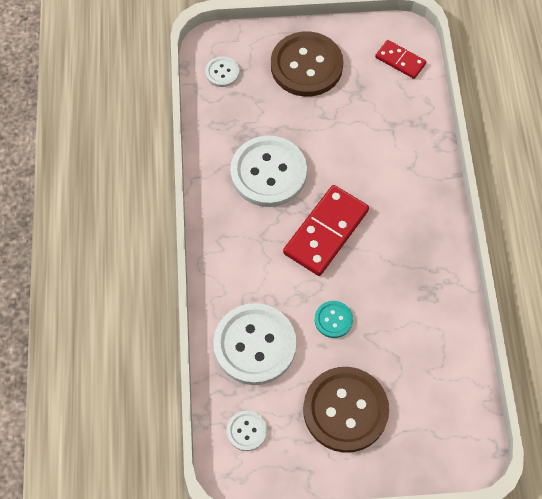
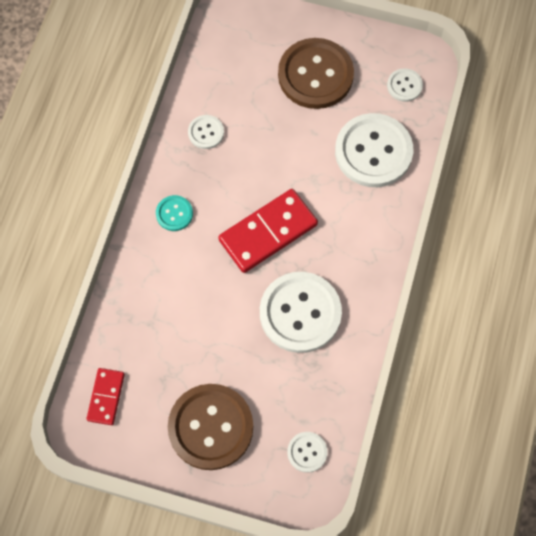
camera: 160 degrees left, 5 degrees up
(333, 320) = (295, 150): turquoise button -> turquoise button (174, 214)
(400, 60) = (106, 397): red domino -> red domino turned 45 degrees clockwise
(428, 307) = (206, 132): none -> white button

